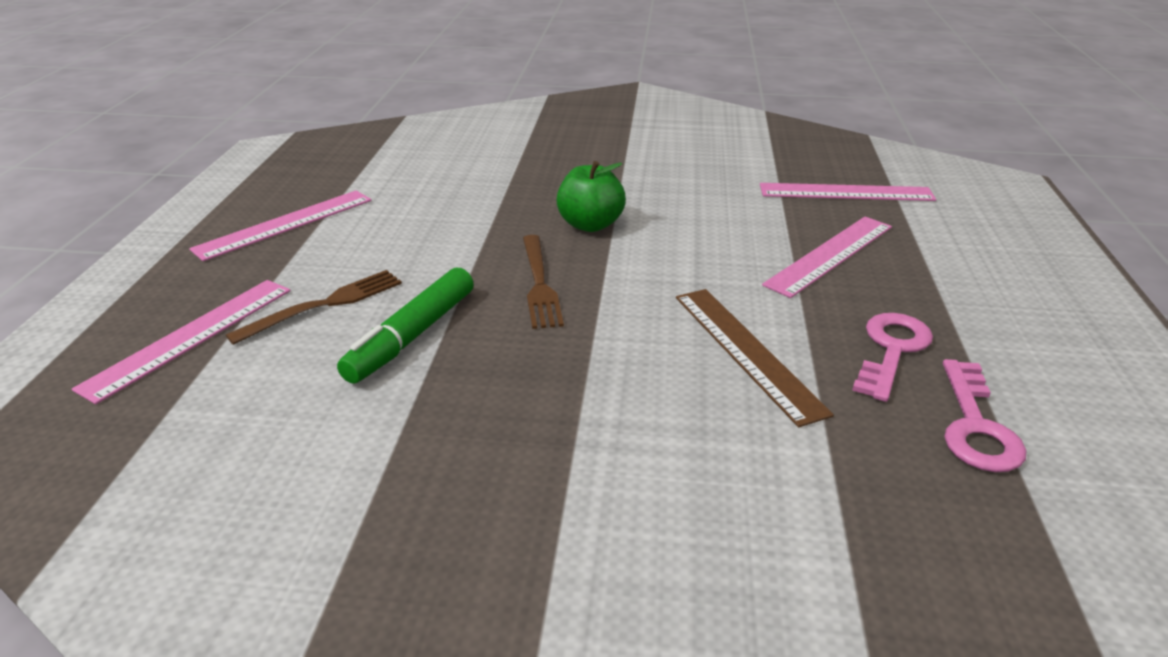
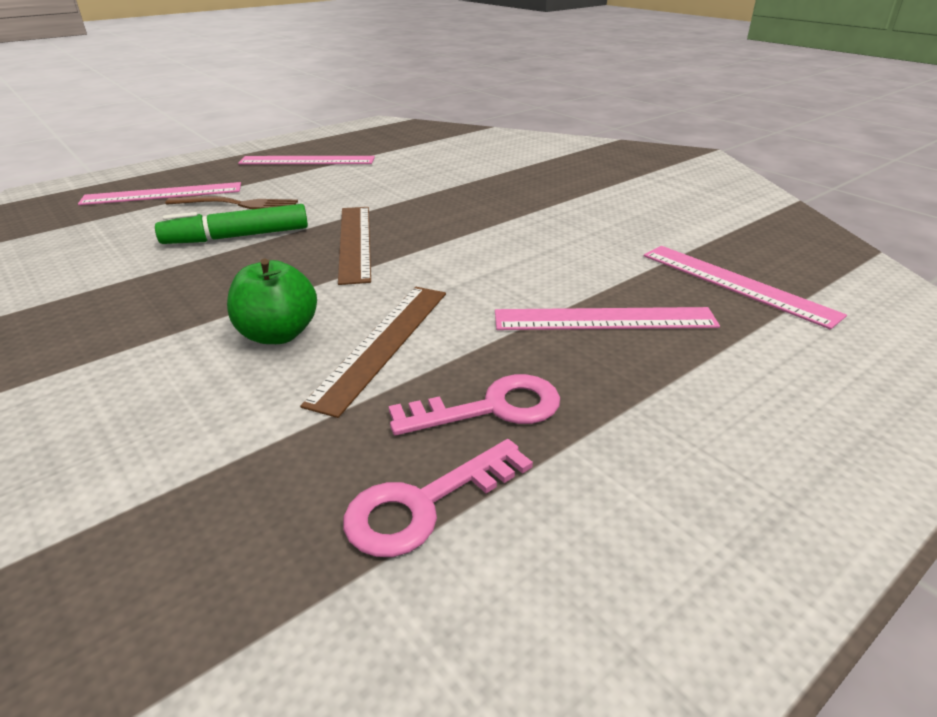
camera: 45 degrees right, 0 degrees up
(540, 285) = (355, 242): brown fork -> brown ruler
(590, 225) = (464, 223): green apple -> green apple (278, 334)

